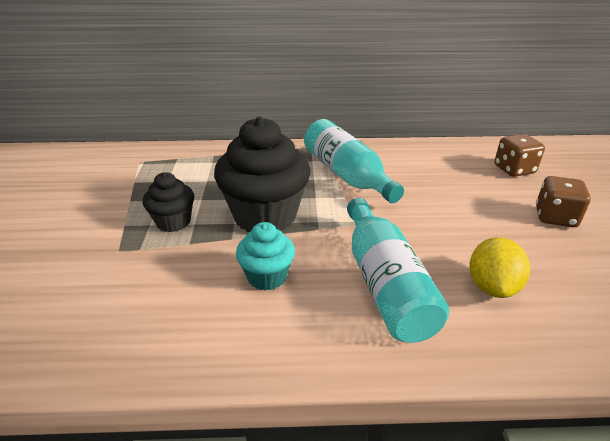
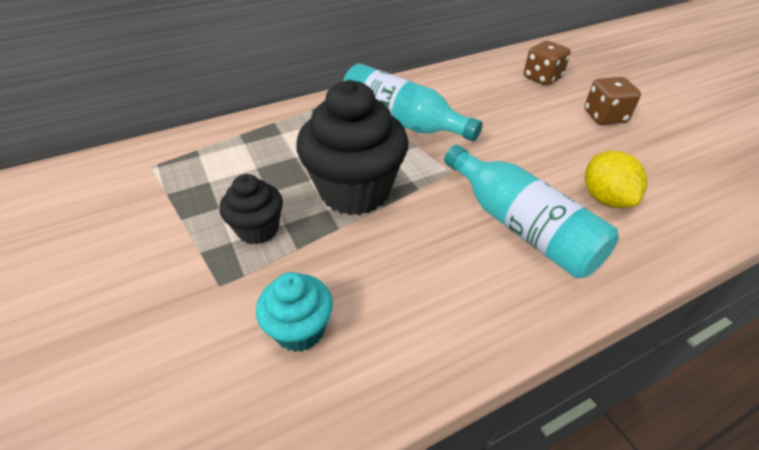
camera: 25 degrees left, 10 degrees up
(267, 277) = (409, 258): turquoise cupcake -> turquoise cupcake (300, 329)

